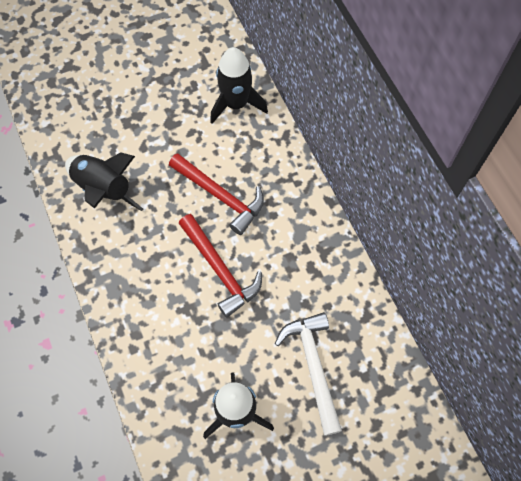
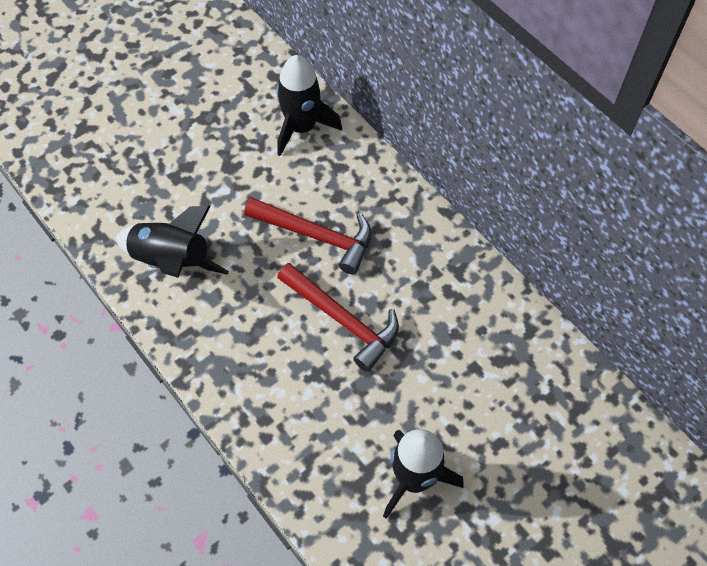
camera: 15 degrees left, 5 degrees down
(313, 367) = (487, 403): white hammer -> none

